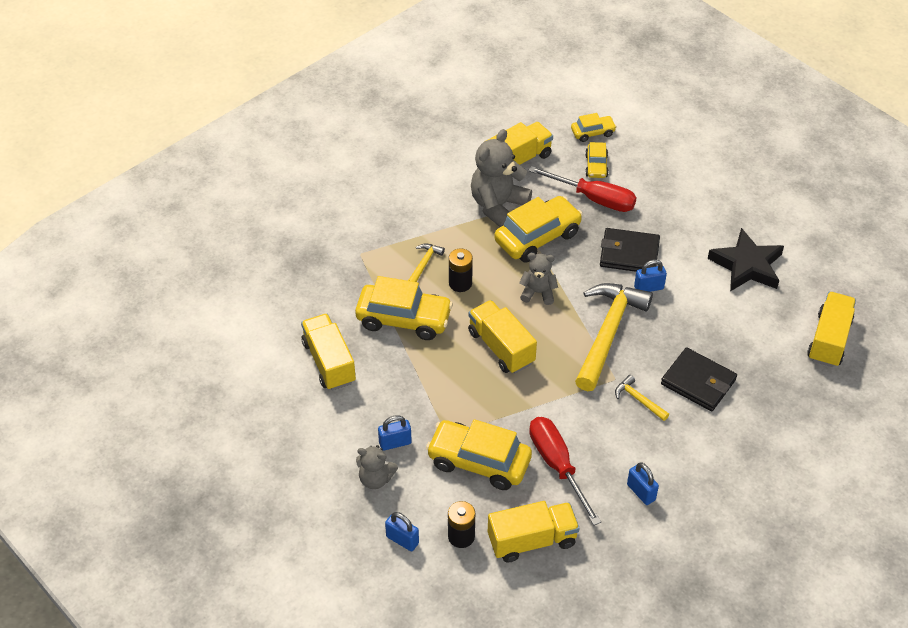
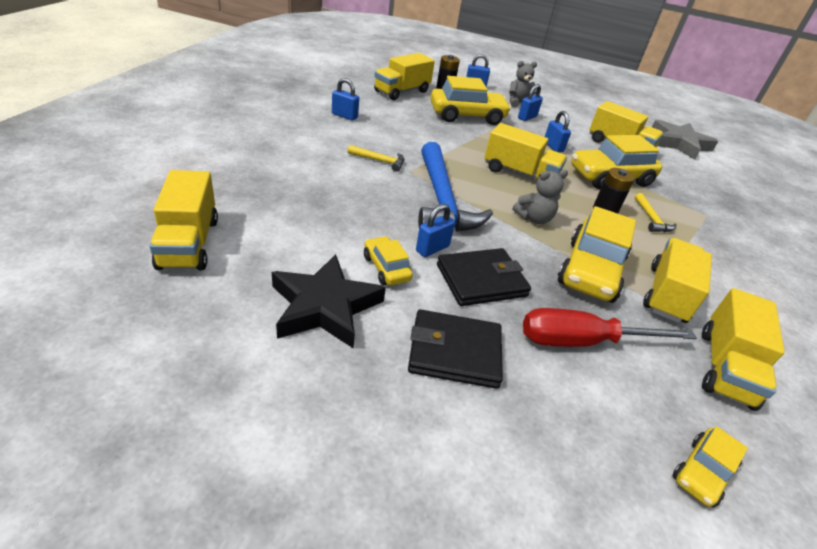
camera: 145 degrees right, 10 degrees down
(237, 348) = (679, 143): none -> grey star
(418, 379) = (553, 147): none -> blue padlock
(498, 206) = (667, 294): grey teddy bear -> yellow truck
(557, 465) = (414, 120): red screwdriver -> none
(596, 166) = (631, 400): yellow car -> yellow car (386, 268)
(608, 332) = (442, 201): yellow hammer -> blue hammer
(698, 382) = (332, 180): black wallet -> black wallet (455, 352)

